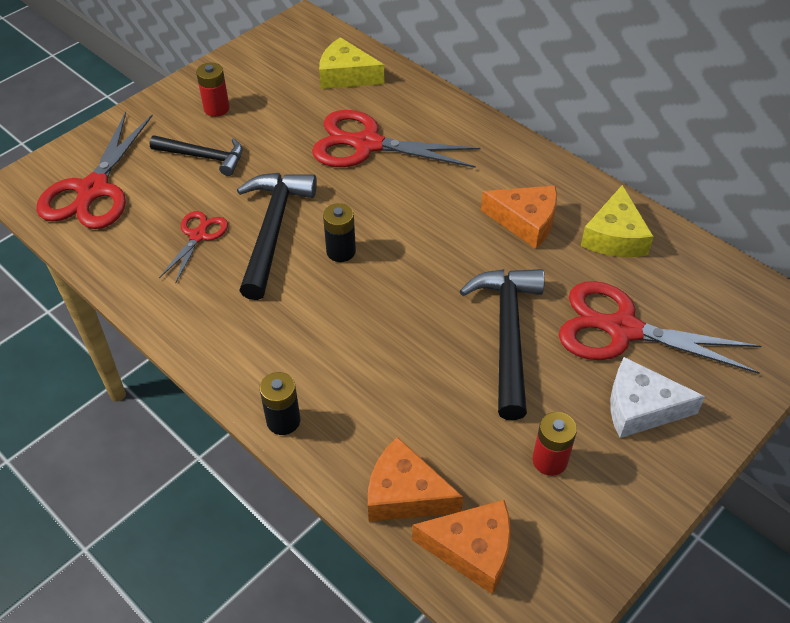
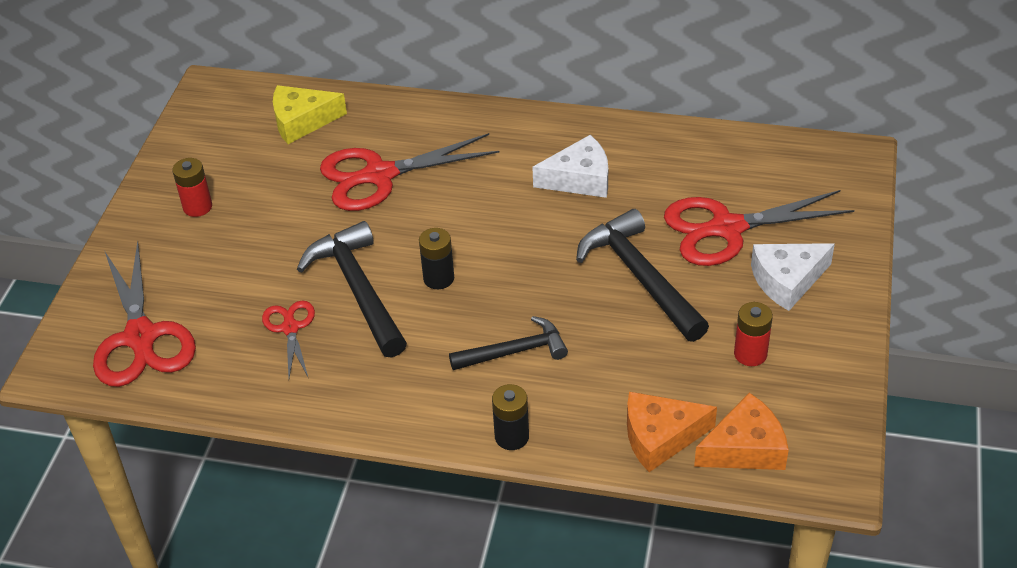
camera: 30 degrees left, 5 degrees down
(203, 157) = (227, 257): black hammer -> black hammer (514, 351)
(526, 221) = (579, 179): orange cheese -> white cheese
(614, 236) = (663, 158): yellow cheese -> none

